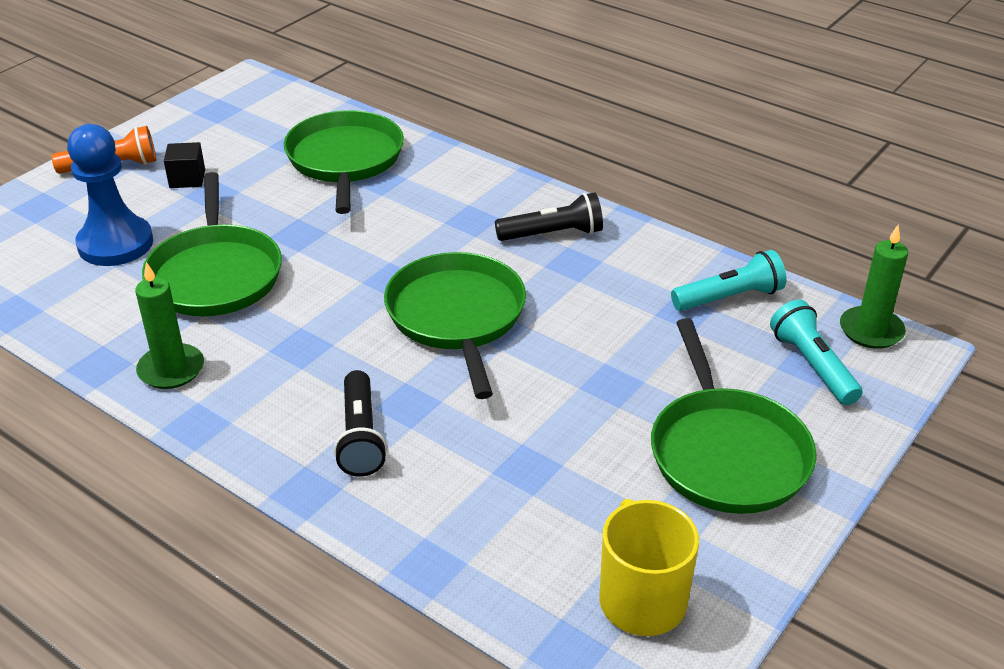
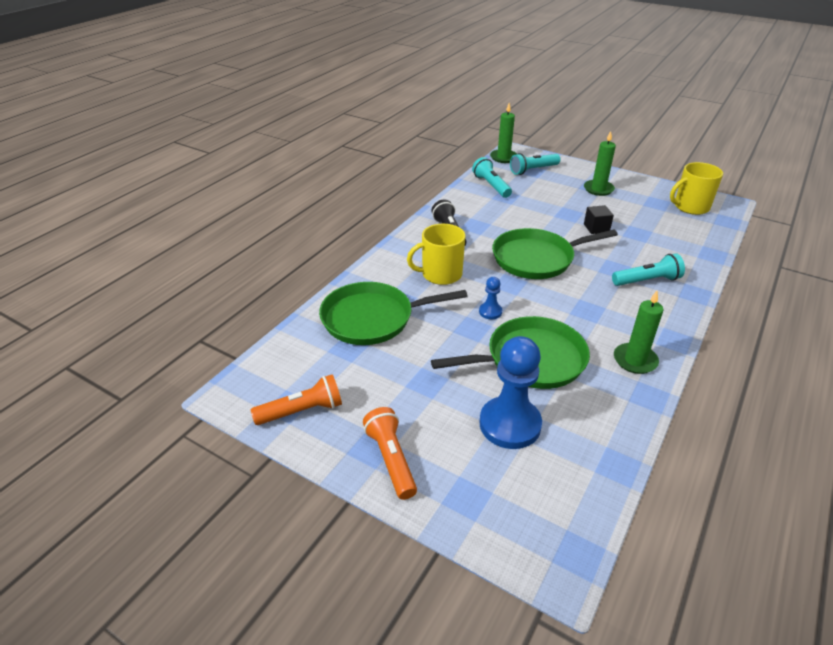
camera: 95 degrees left, 0 degrees up
(187, 179) = (407, 401): black cube -> black cube (596, 228)
(205, 118) = (302, 411): none -> orange flashlight
(328, 253) = (490, 312): none -> blue pawn
(360, 436) = (647, 281): black flashlight -> turquoise flashlight
(432, 217) = (440, 274): none -> yellow mug
(726, 452) = (598, 189): green pan -> green candle

